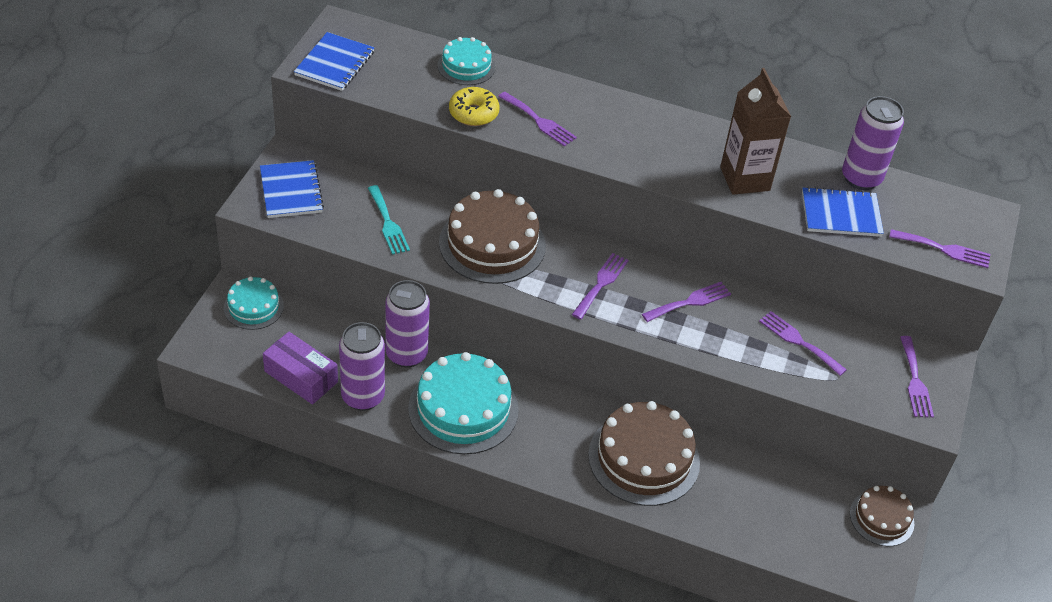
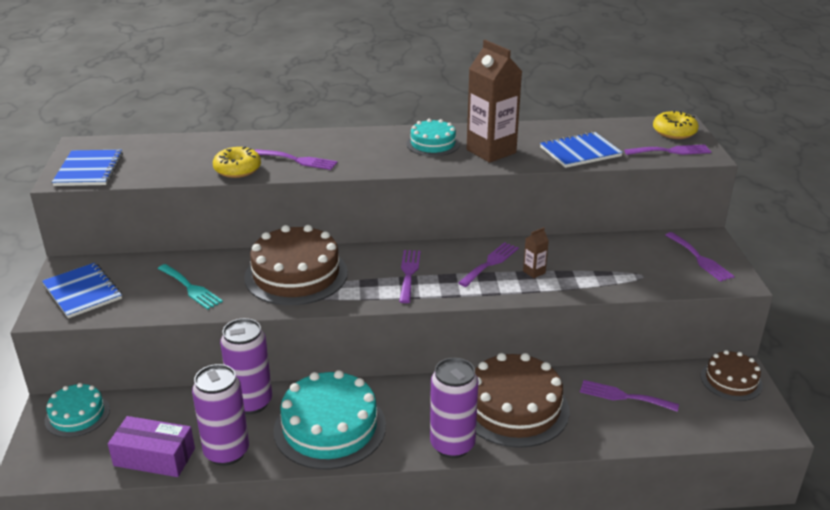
camera: 20 degrees left, 15 degrees down
(466, 66) = (212, 143): turquoise cake -> turquoise cake (433, 144)
(727, 330) = (534, 272): none -> brown carton
(798, 341) = (594, 262): purple fork -> purple fork (623, 396)
(861, 178) = (575, 129): purple can -> purple can (452, 445)
(971, 223) = (674, 132): none -> yellow donut

